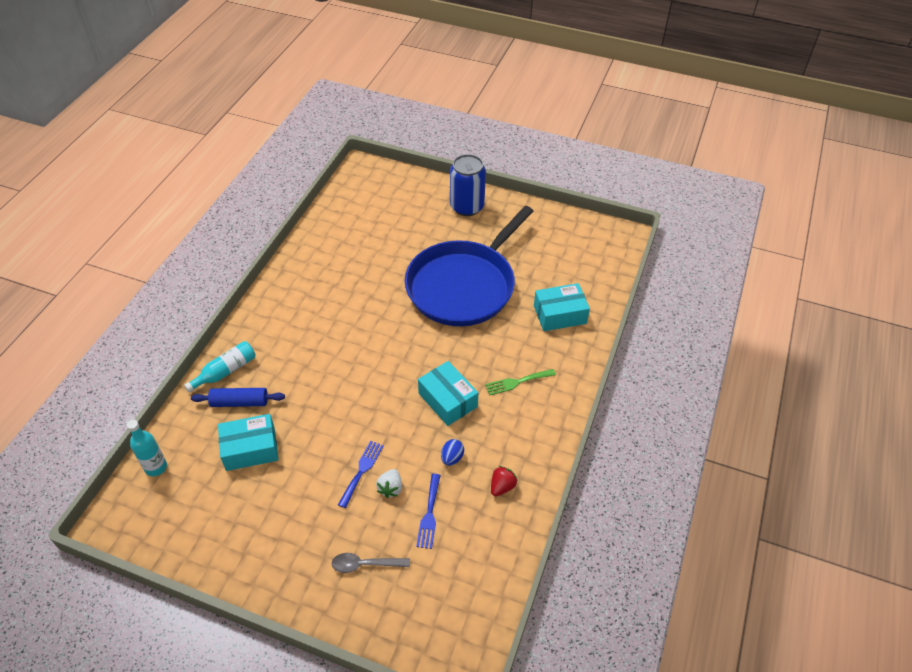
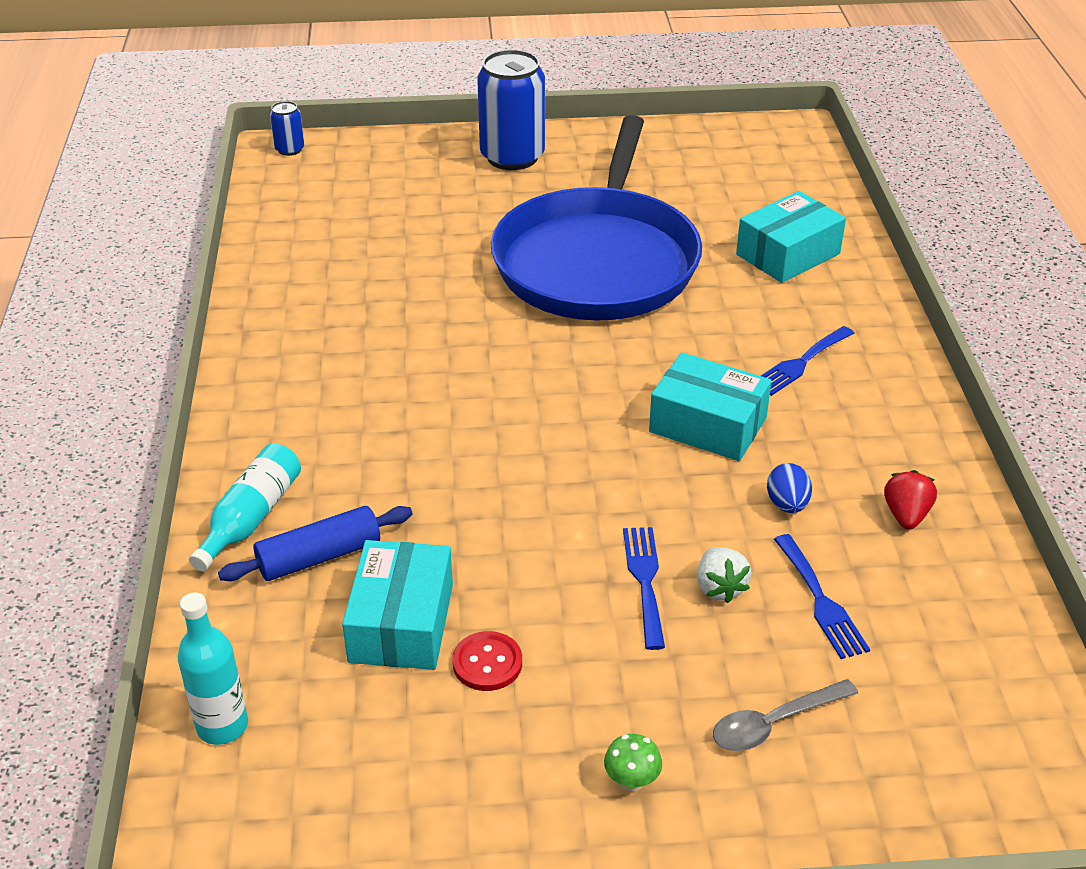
camera: 25 degrees left, 10 degrees down
(250, 449) = (401, 623): turquoise box -> turquoise box turned 45 degrees counterclockwise
(271, 483) = (487, 663): none -> red button
(289, 564) = (631, 781): none -> green mushroom
(366, 168) = (289, 149): none -> blue can
(517, 382) = (800, 363): green fork -> blue fork

